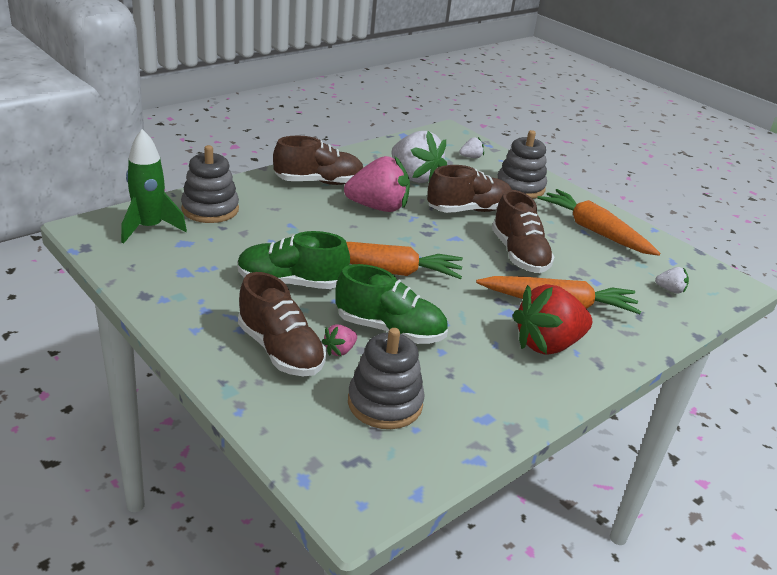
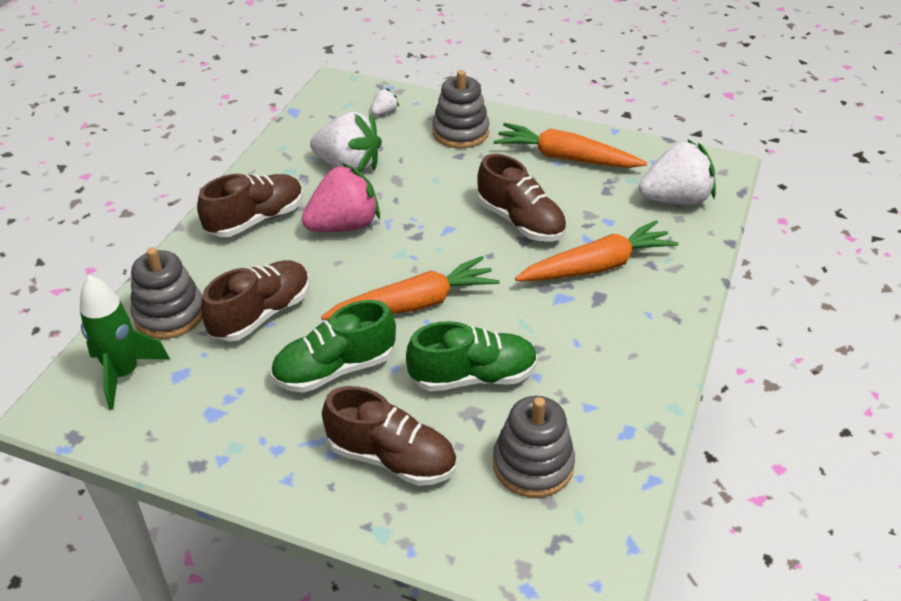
camera: 25 degrees left, 10 degrees up
(339, 350) = (446, 427): pink strawberry -> none
(468, 210) = (434, 186): brown shoe -> brown shoe (261, 314)
(547, 344) = (619, 318): red strawberry -> none
(670, 290) = (675, 199): white strawberry -> white strawberry, size x2.28

